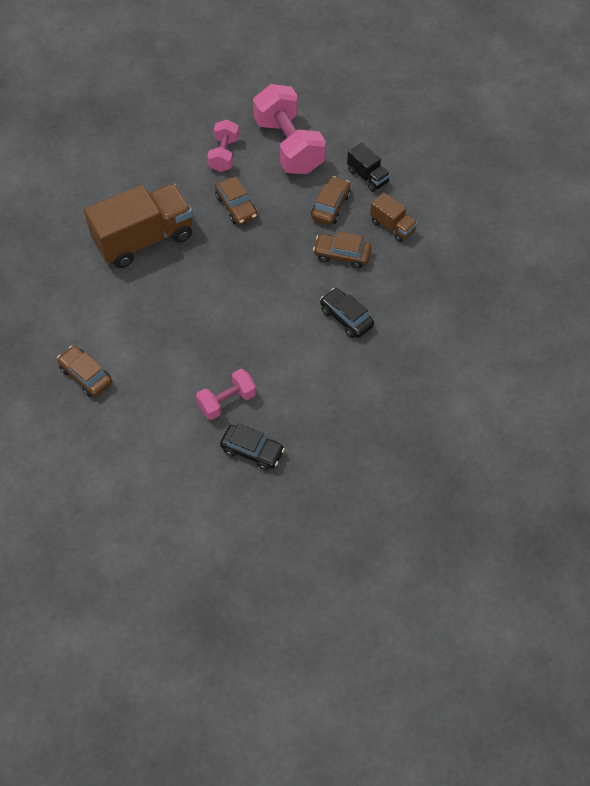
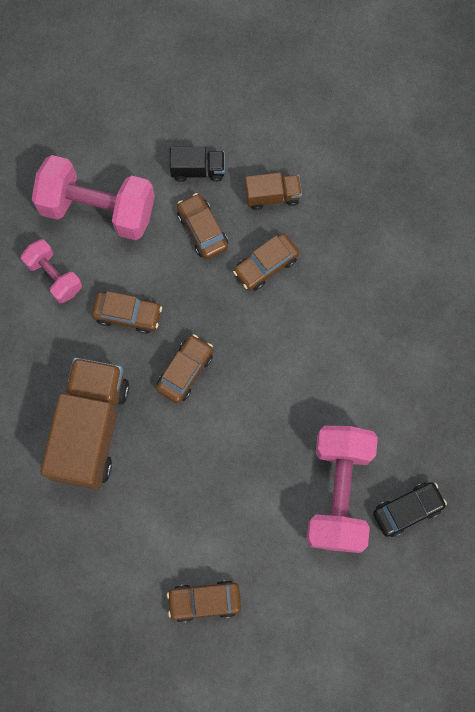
camera: 50 degrees left, 15 degrees up
(227, 401) = (338, 492): pink dumbbell -> pink dumbbell, size x1.81
(228, 261) = (185, 371): none -> brown car
(346, 318) = (337, 318): black car -> none

